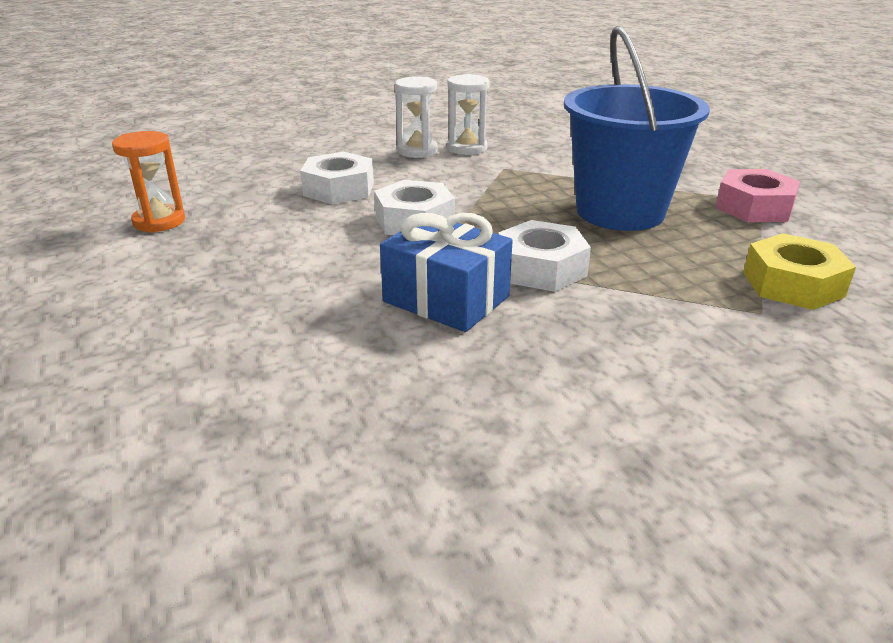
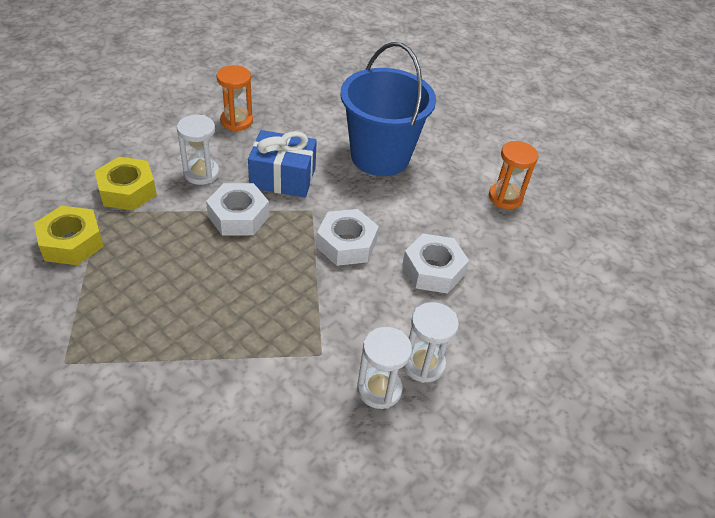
camera: 150 degrees right, 15 degrees up
(477, 417) = (236, 121): none -> orange hourglass
(584, 331) = (201, 173): none -> white hourglass
(620, 212) = (195, 302): blue bucket -> blue bucket (380, 157)
(719, 331) = (127, 190): none -> yellow nut
(754, 207) = (73, 346): pink nut -> none

